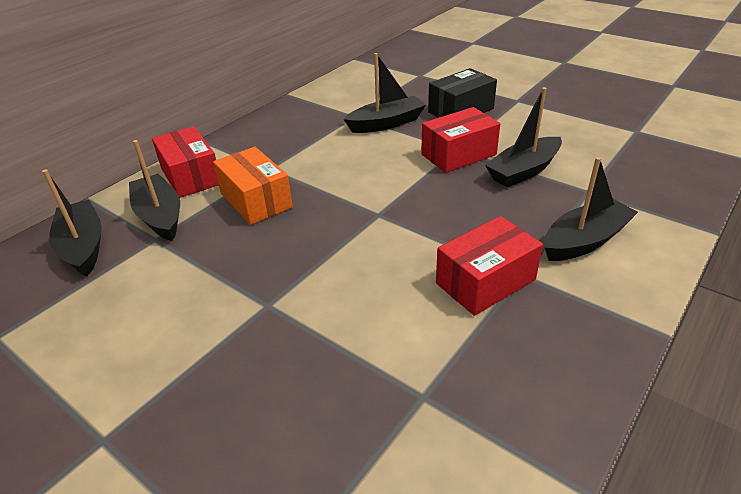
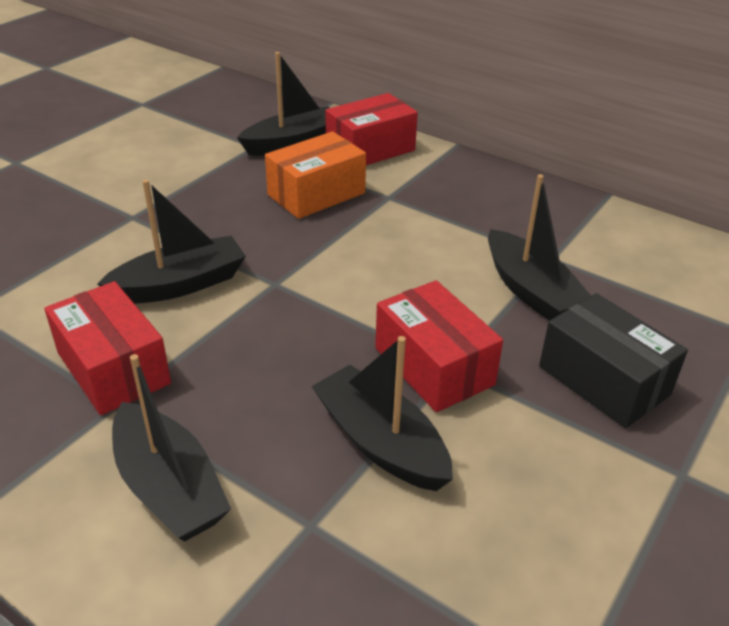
camera: 85 degrees right, 0 degrees up
(83, 247) = (249, 115): black boat -> black boat (180, 285)

